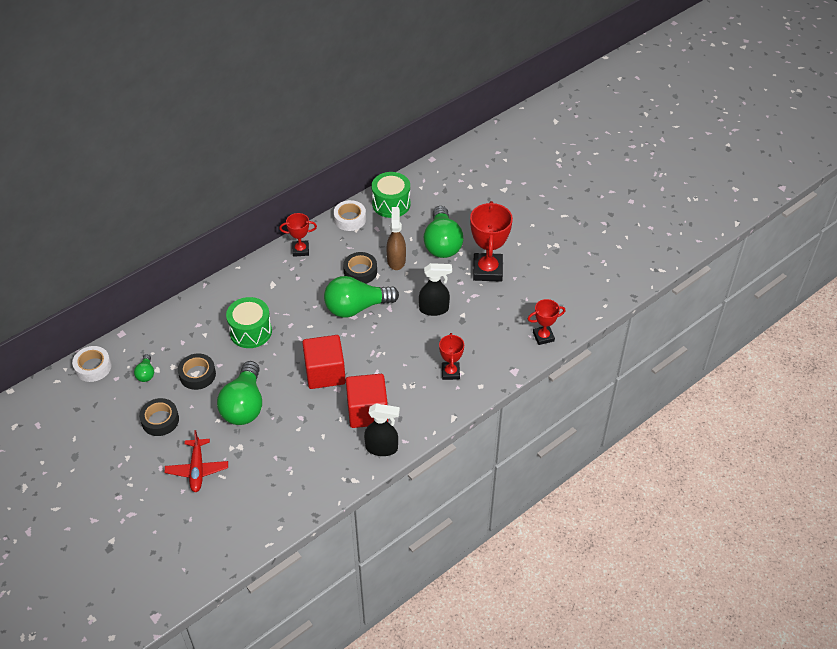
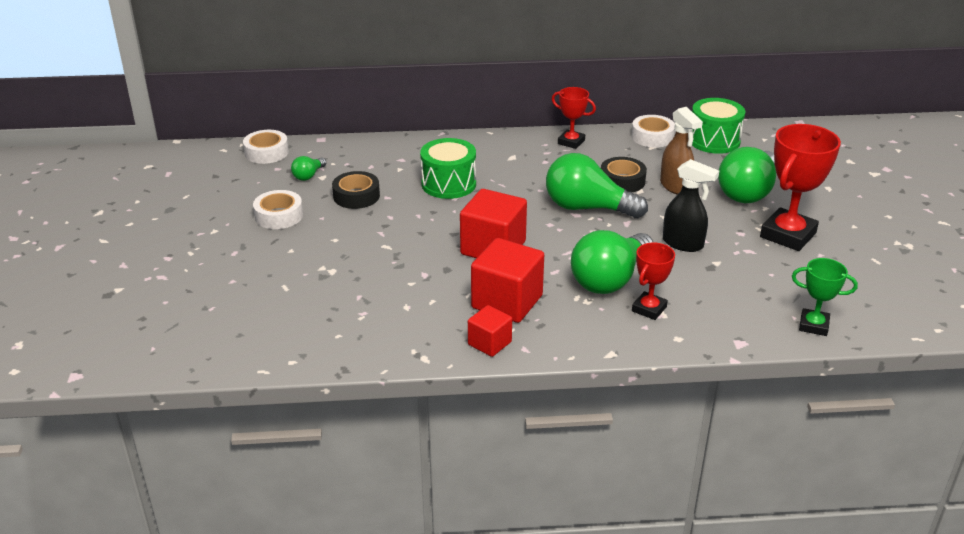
camera: 35 degrees right, 15 degrees down
(160, 420) = (279, 216): black tape -> white tape
(197, 469) = (267, 270): red plane -> none
(244, 405) = (375, 239): green light bulb -> green light bulb (610, 279)
(382, 448) = (489, 343): black spray bottle -> red cube
(396, 260) = (675, 186): brown spray bottle -> brown spray bottle turned 120 degrees clockwise
(543, 337) = (813, 325): red trophy -> green trophy

